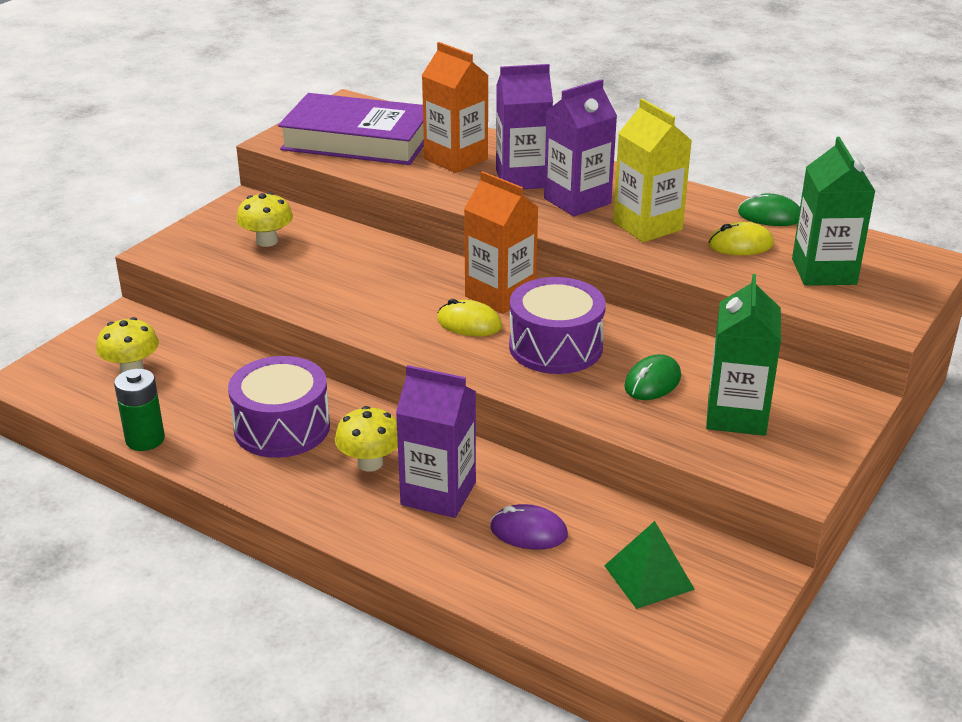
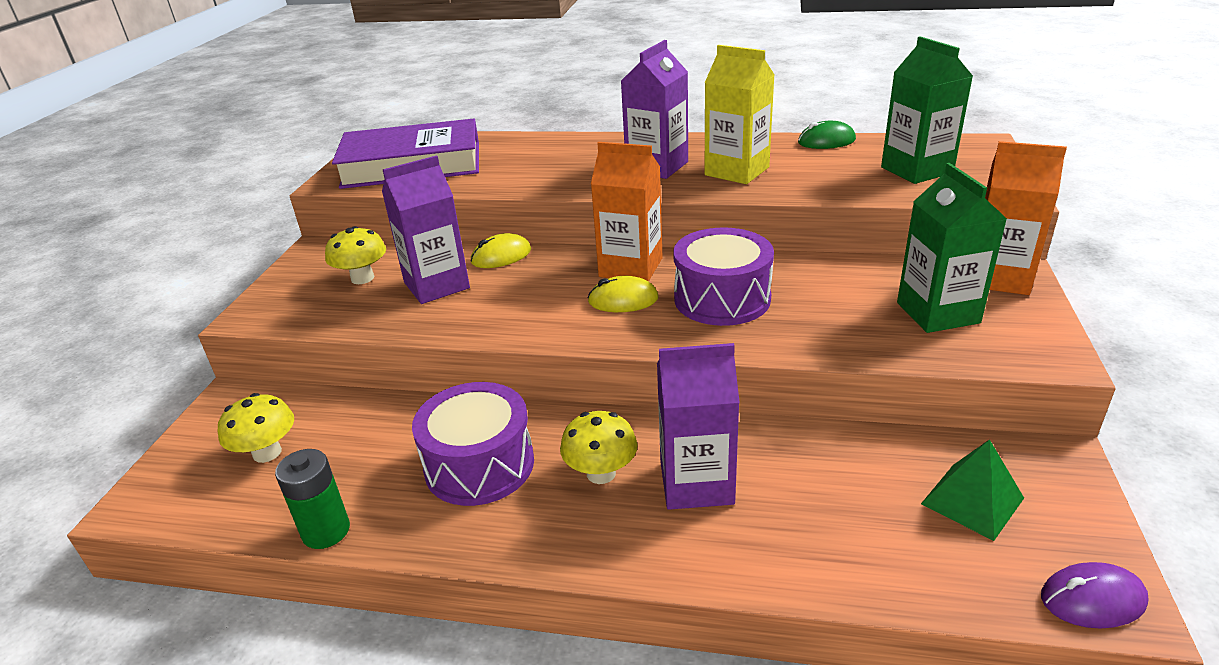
camera: 20 degrees left, 0 degrees up
(456, 159) = (517, 159): orange carton -> orange carton (999, 277)
(522, 179) = (592, 161): purple carton -> purple carton (436, 285)
(528, 532) = (818, 493): purple mouse -> purple mouse (1092, 599)
(652, 382) = (837, 305): green mouse -> none
(740, 245) = (828, 167): yellow mouse -> yellow mouse (501, 256)

